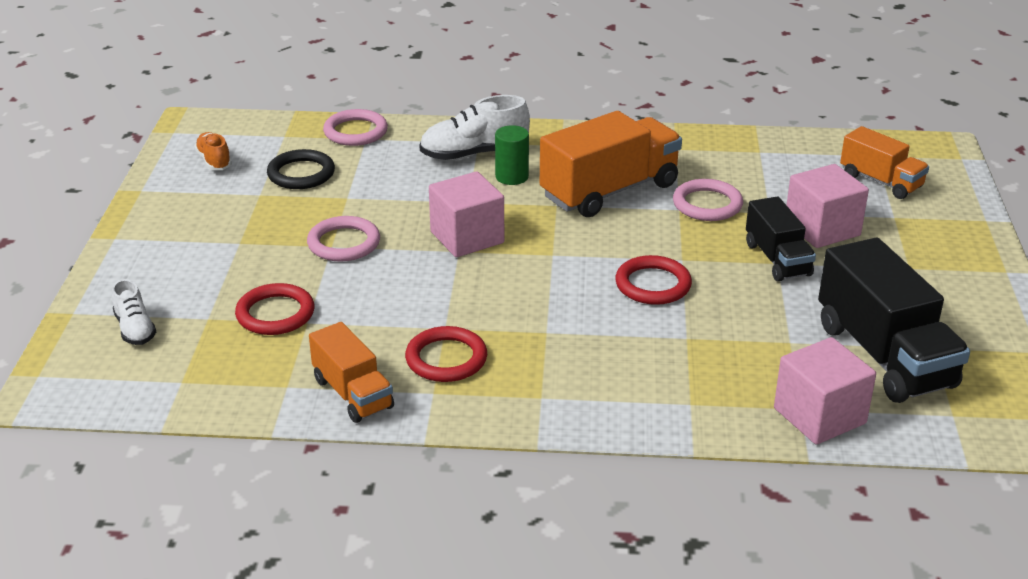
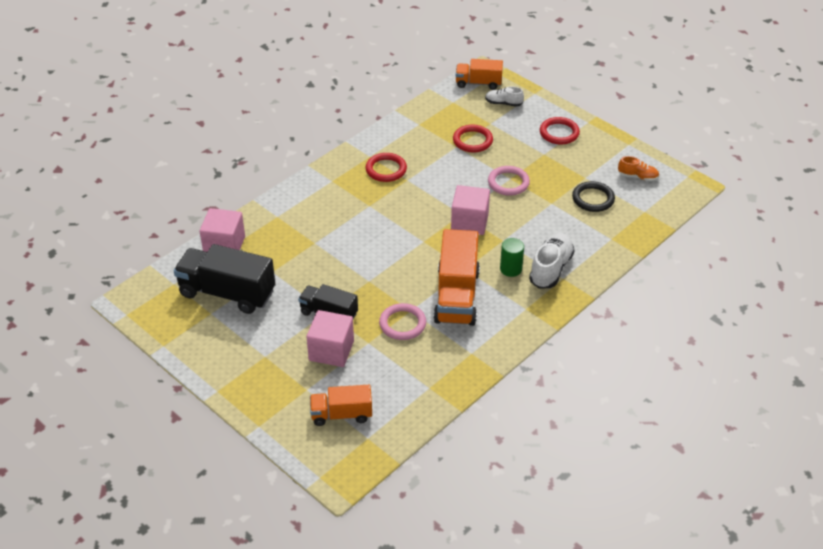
camera: 130 degrees right, 10 degrees up
(353, 394) = (394, 137): orange truck -> orange truck (478, 83)
(355, 132) = (623, 238): pink ring -> none
(653, 284) = (362, 258): red ring -> red ring (559, 133)

